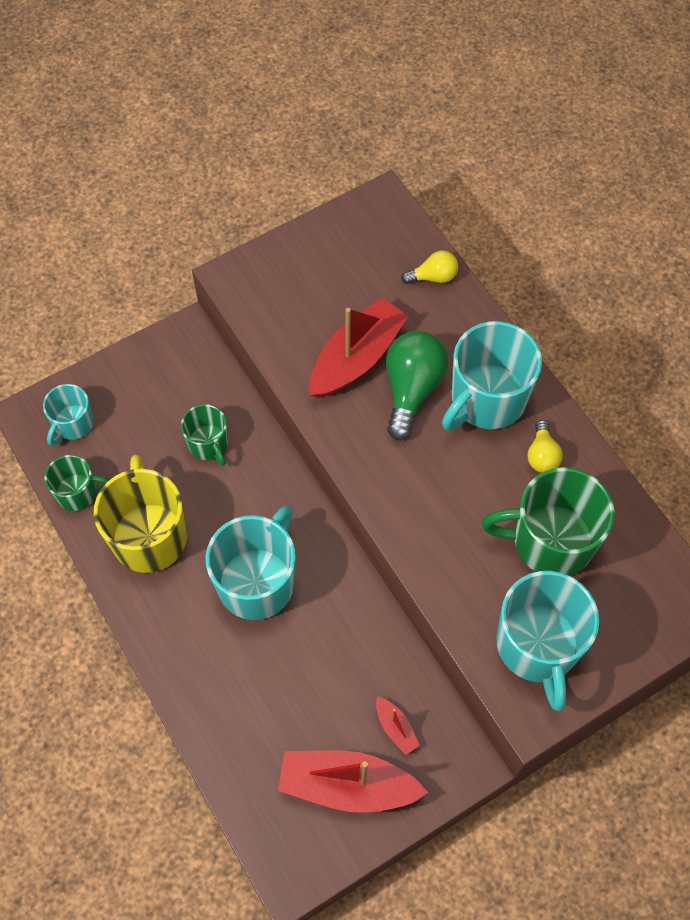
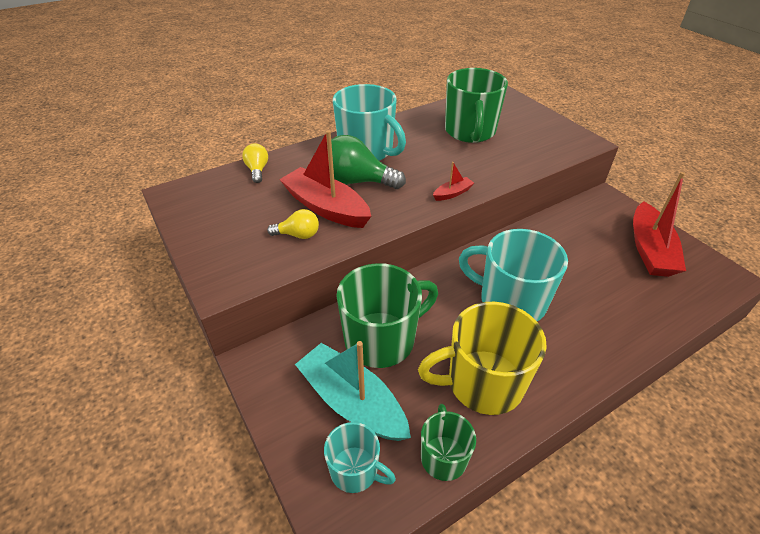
camera: 90 degrees left, 20 degrees down
(138, 419) = (352, 401): none -> turquoise boat
(208, 444) = (381, 339): green mug -> green mug, size x1.81
(395, 728) = (598, 227): red boat -> red boat (452, 193)
(538, 646) = (541, 138): turquoise mug -> none
(542, 455) = (409, 132): yellow light bulb -> yellow light bulb (298, 235)

